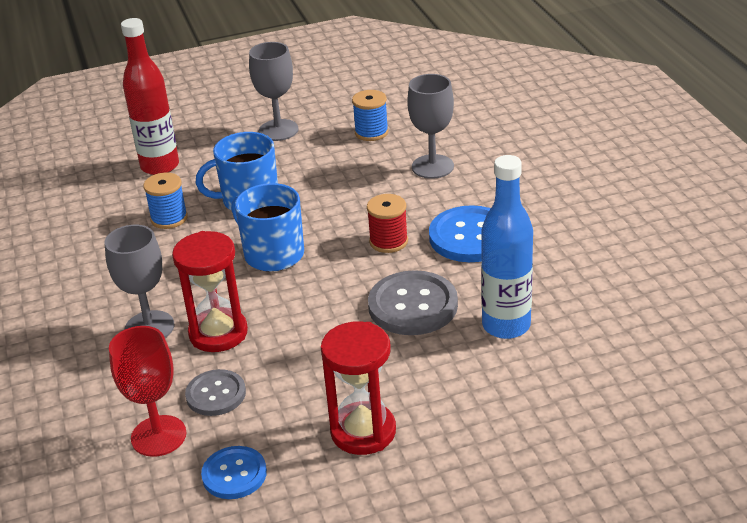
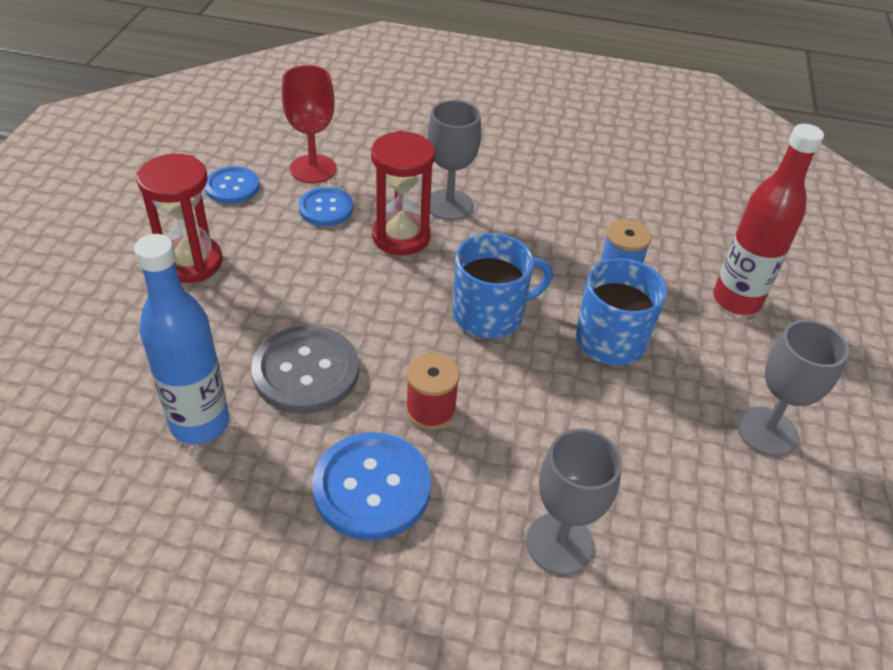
camera: 115 degrees right, 10 degrees up
(216, 394) = (326, 208): grey button -> blue button
(371, 132) = (701, 525): blue spool -> none

